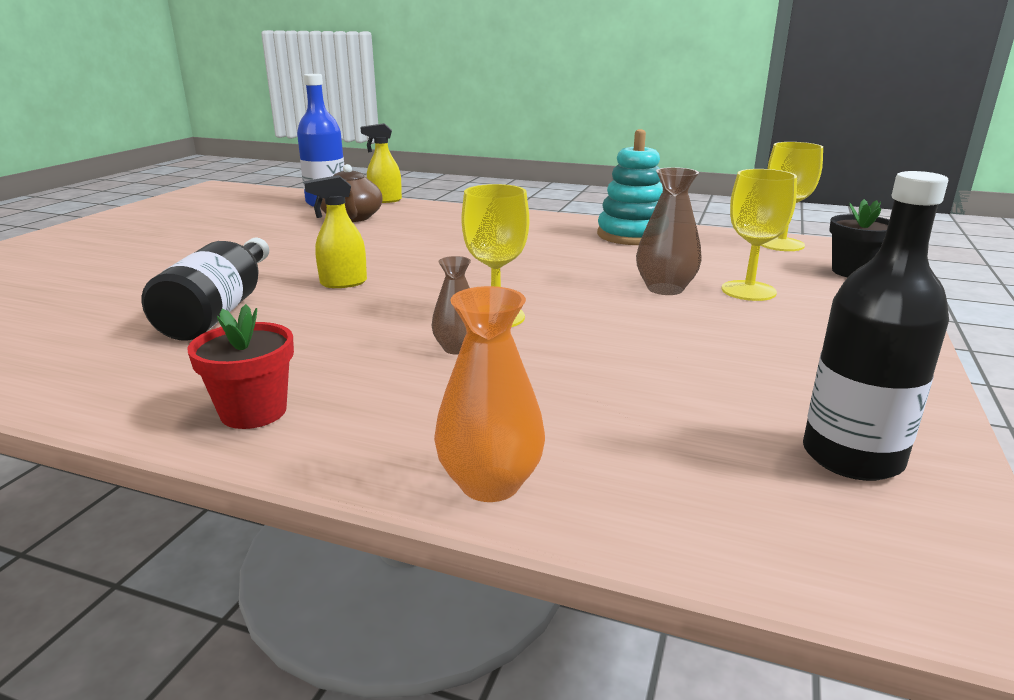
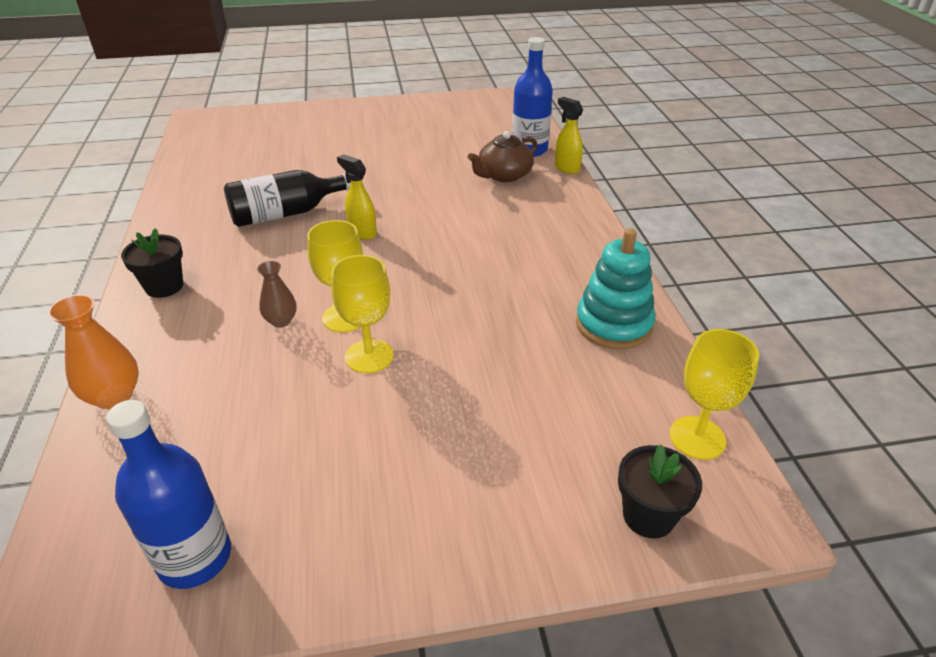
camera: 60 degrees right, 15 degrees up
(253, 412) = (164, 286): red flower pot -> black flower pot
(665, 289) = (473, 385): brown vase -> none
(748, 291) = (511, 440): yellow goblet -> yellow goblet (369, 356)
(852, 456) = (195, 557): black bottle -> blue bottle

